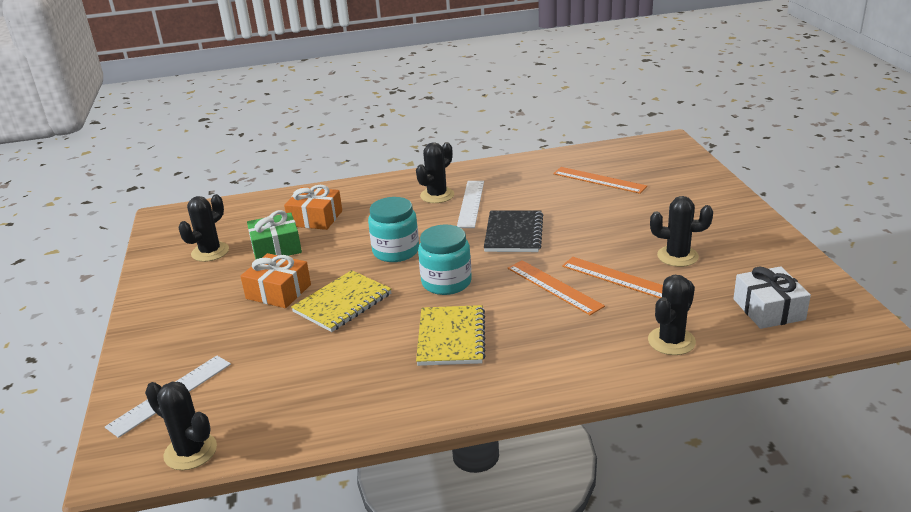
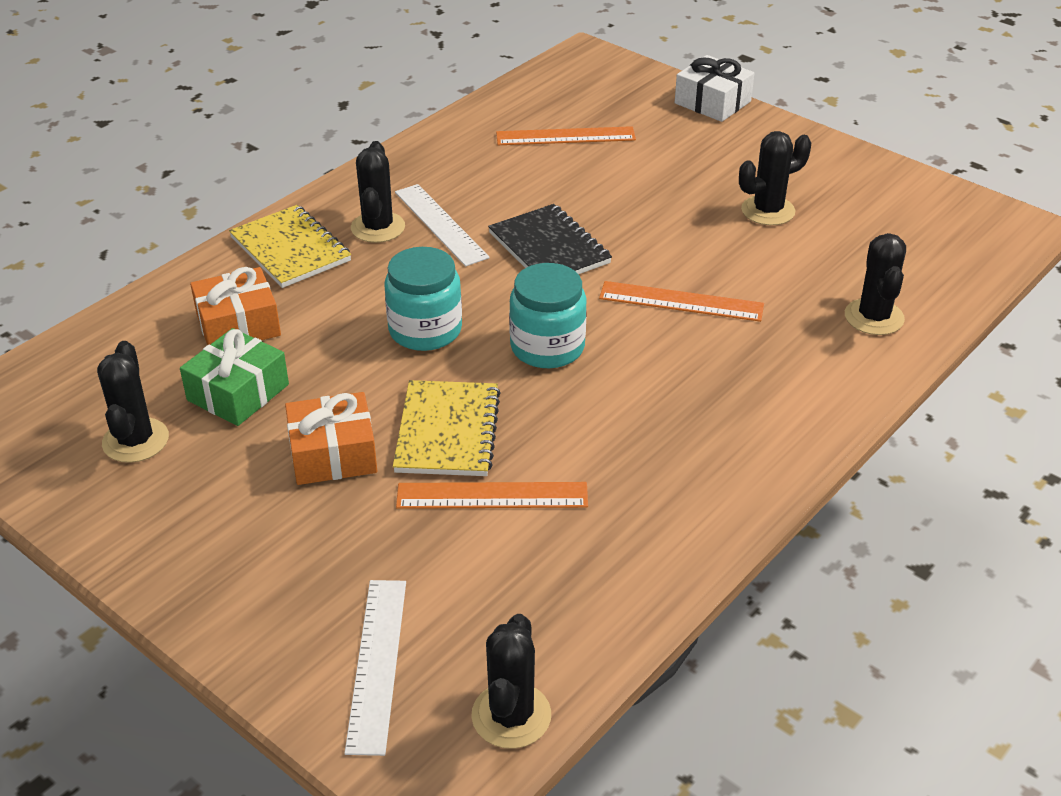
camera: 40 degrees left, 10 degrees up
(190, 451) = (511, 715): black cactus -> black cactus turned 75 degrees counterclockwise
(451, 338) = (643, 416): yellow notebook -> yellow notebook (290, 249)
(617, 278) = (736, 263): orange ruler -> orange ruler (492, 496)
(768, 309) = (921, 242): white gift -> white gift (712, 102)

